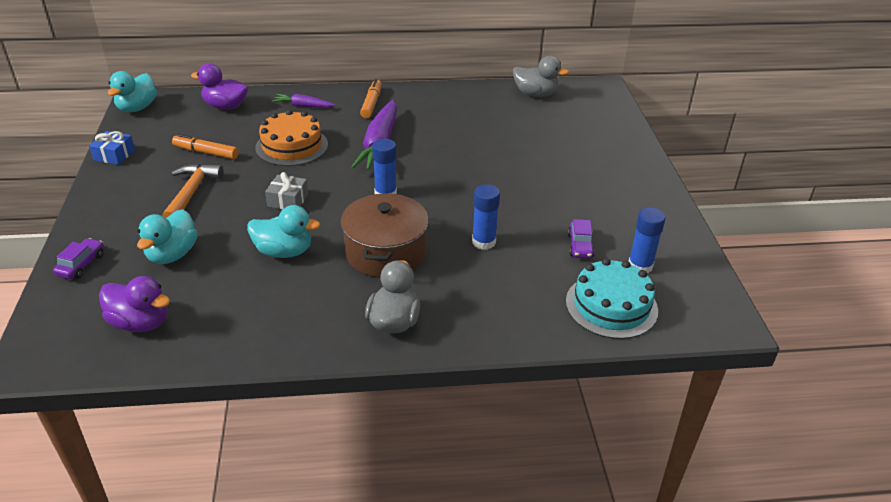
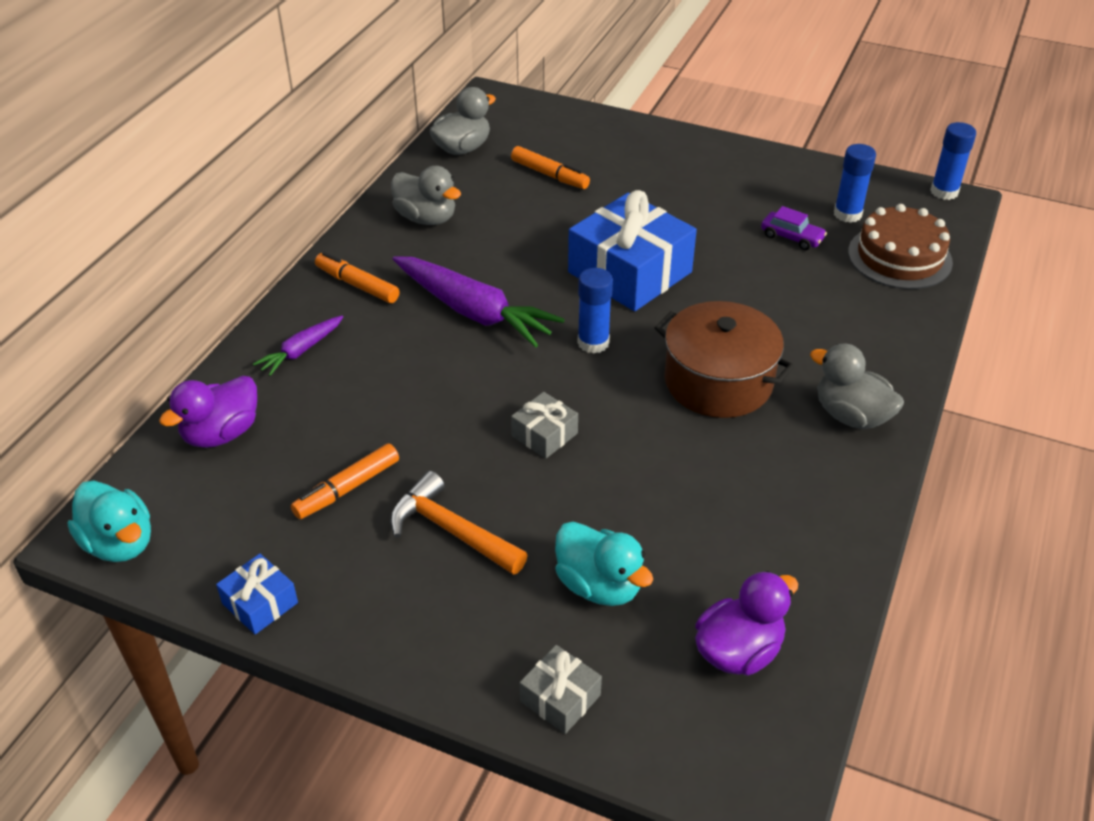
camera: 60 degrees left, 5 degrees up
(81, 264) = (560, 698): purple car -> grey gift
(284, 252) = (662, 470): turquoise duck -> none
(292, 146) = (406, 393): orange cake -> none
(453, 104) = (426, 218): none -> grey duck
(469, 188) = (630, 272): none -> blue gift
(483, 242) = (744, 300): blue glue stick -> blue glue stick (944, 192)
(542, 130) = (550, 175): none -> orange marker
(611, 306) = (899, 257): turquoise cake -> brown cake

